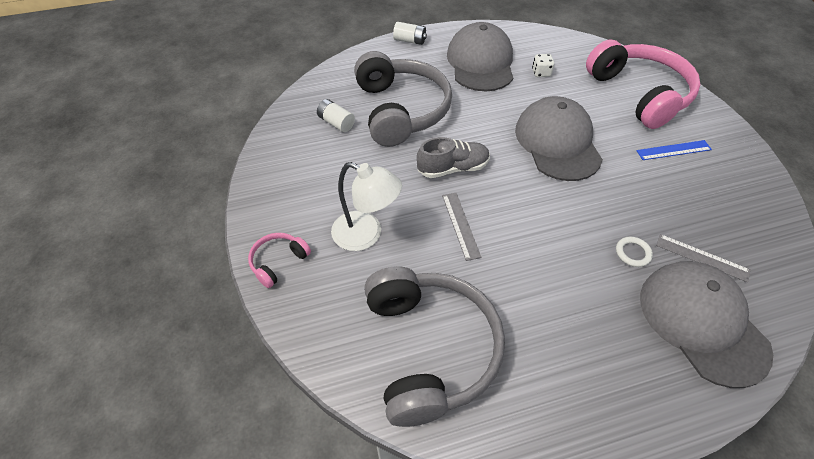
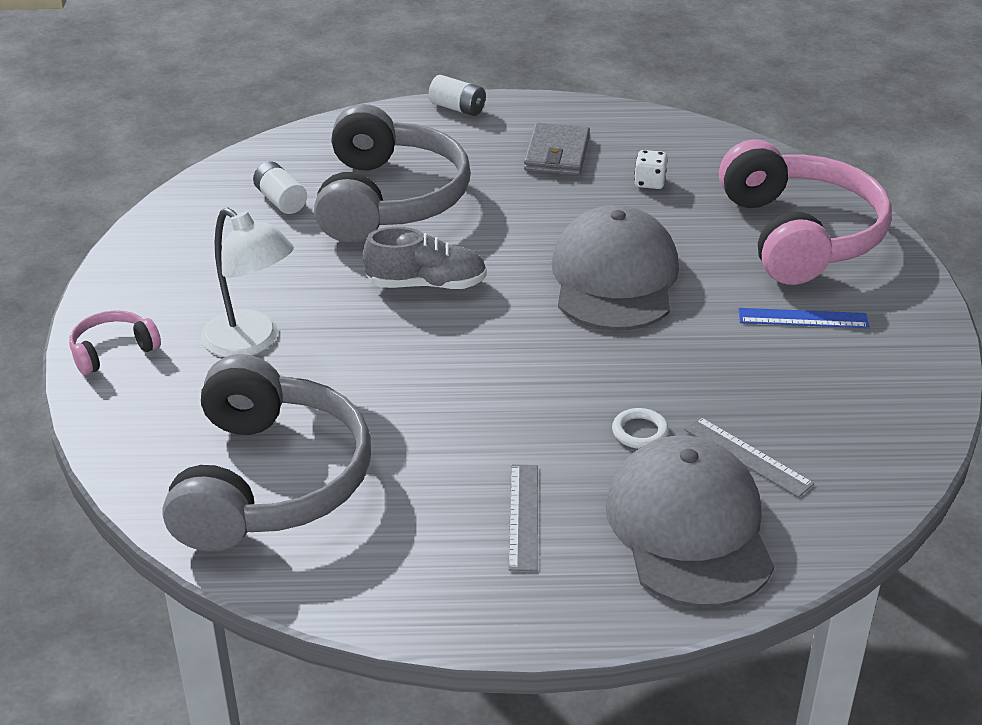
camera: 15 degrees right, 15 degrees down
(460, 225) = (396, 354): grey ruler -> grey ruler (523, 516)
(480, 62) = (557, 154): grey cap -> grey wallet

